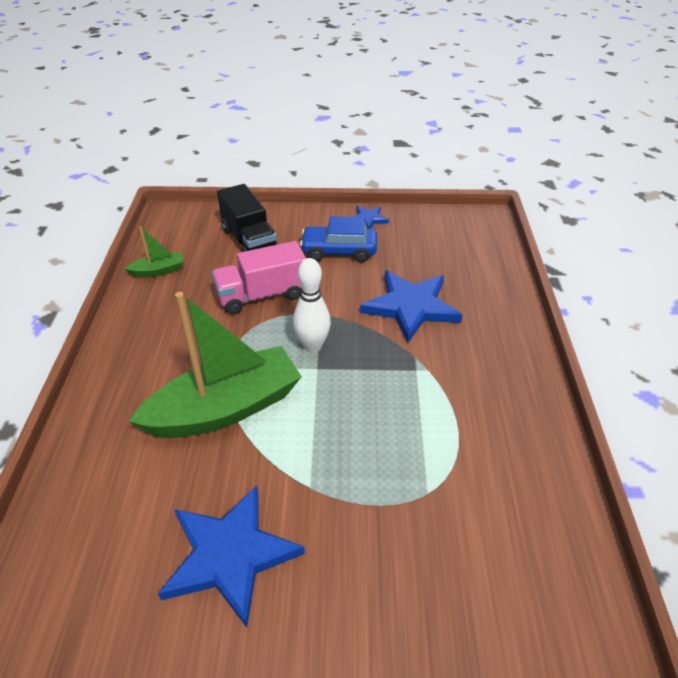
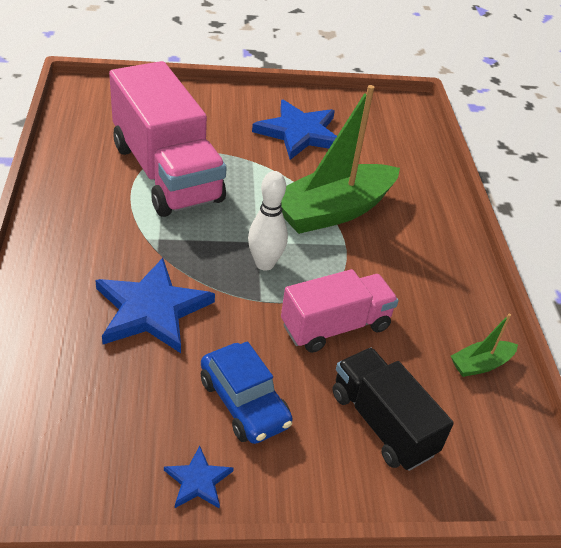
camera: 170 degrees right, 0 degrees up
(339, 251) = (244, 402): blue car -> blue car turned 60 degrees clockwise
(421, 461) = (166, 173): none -> pink truck

